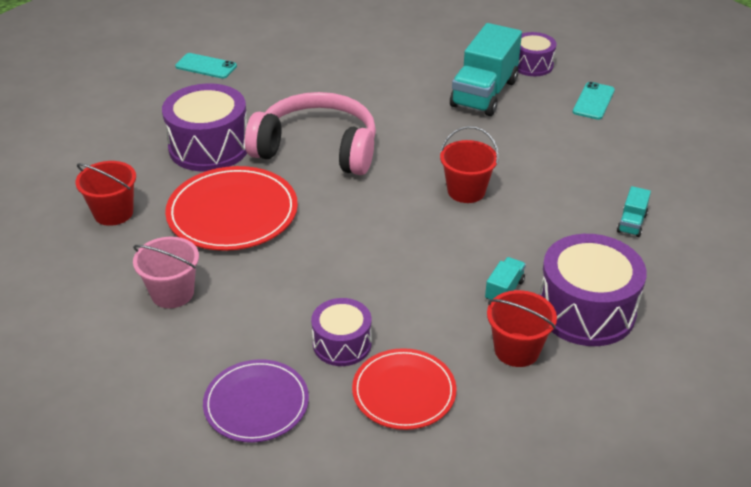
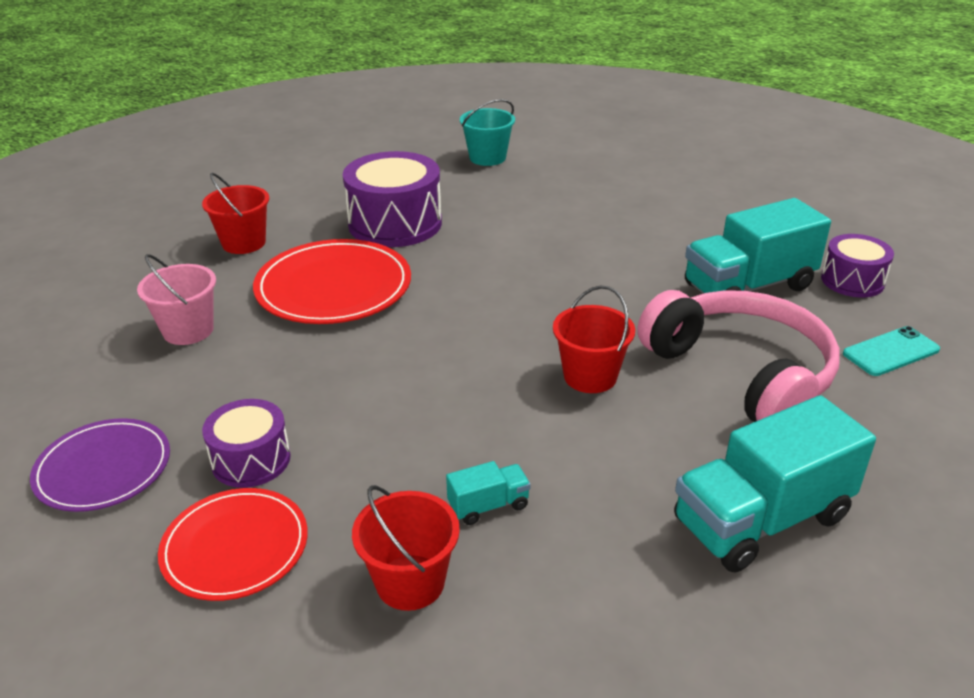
camera: 40 degrees right, 5 degrees down
(206, 66) = (487, 158): turquoise phone -> turquoise bucket
(317, 148) = (490, 265): pink headphones -> pink headphones (742, 373)
(586, 310) = (557, 590): purple drum -> none
(631, 223) = (761, 519): turquoise truck -> turquoise truck, size x2.26

